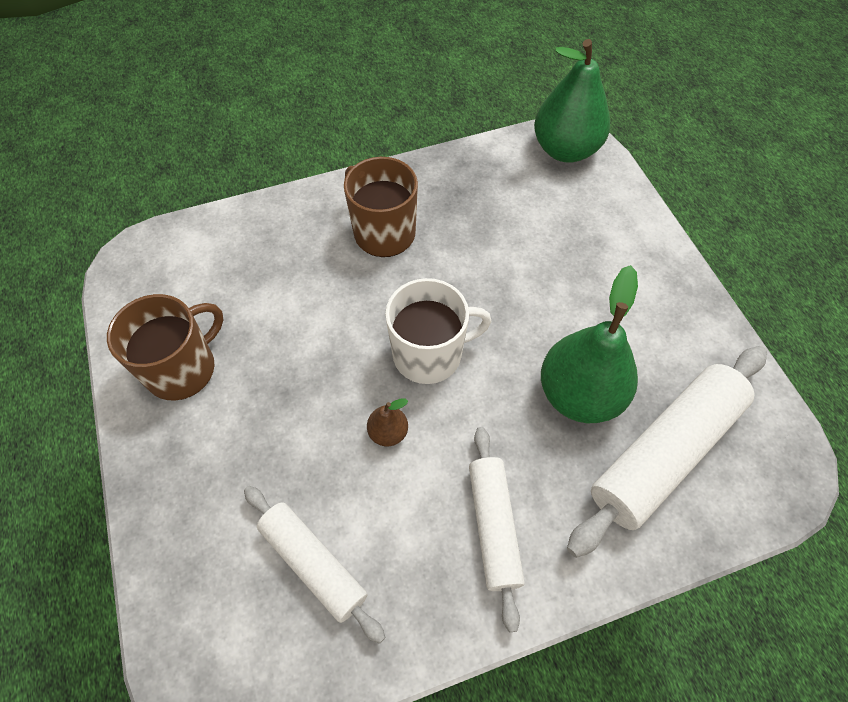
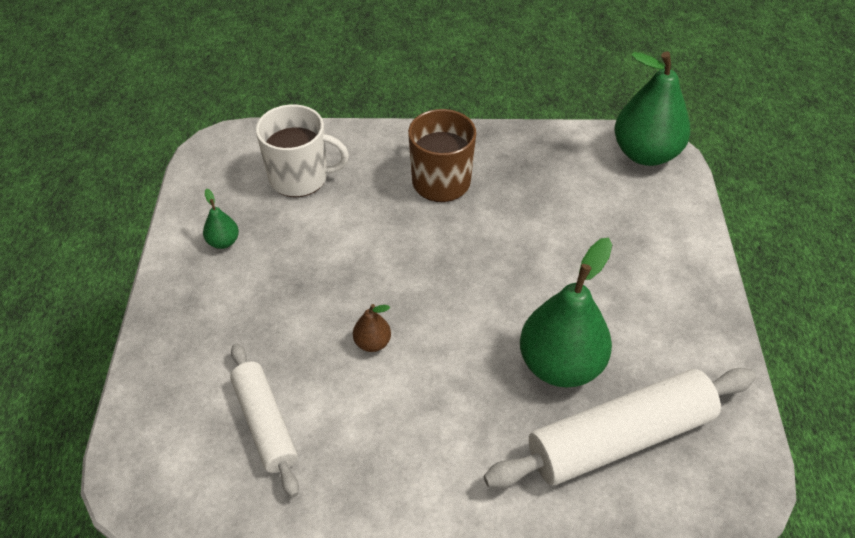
camera: 20 degrees right, 10 degrees down
(182, 368) = (223, 242): brown mug -> green pear
(429, 354) = (437, 291): white mug -> white mug (300, 177)
(493, 526) = (431, 446): white rolling pin -> none

